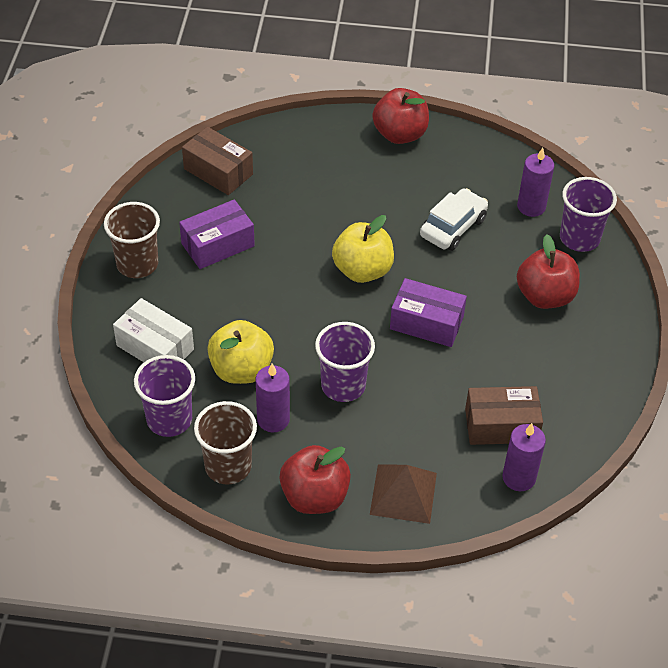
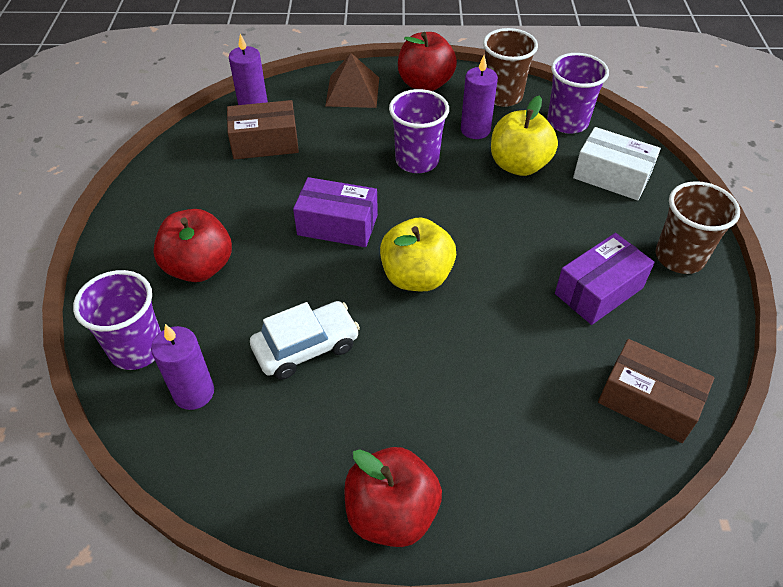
camera: 175 degrees right, 0 degrees up
(453, 227) = (306, 347): white car -> white car turned 150 degrees counterclockwise

